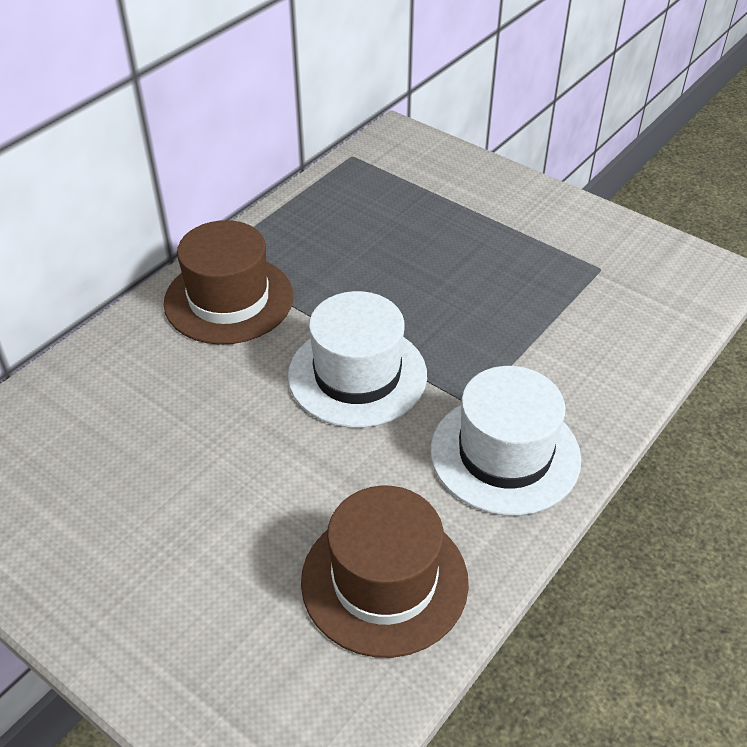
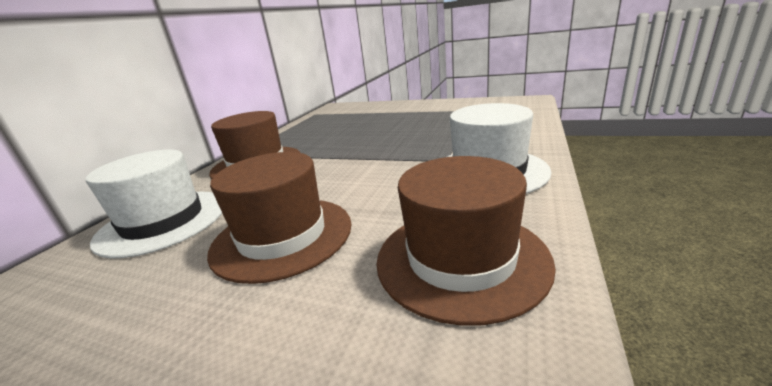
camera: 15 degrees left, 20 degrees down
(231, 476) = (282, 236): none -> brown hat
(357, 375) = (360, 168): white hat -> white hat (163, 221)

